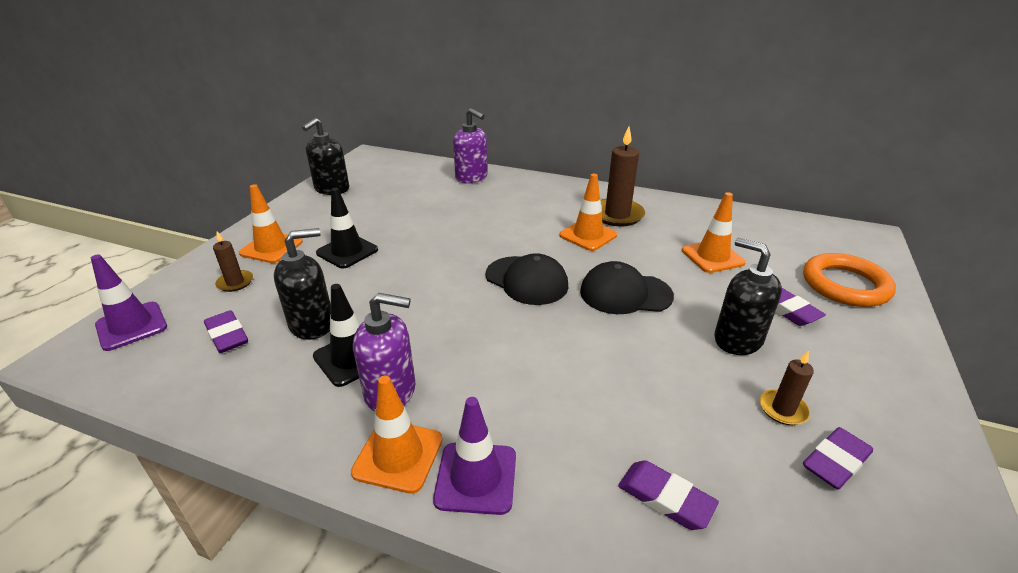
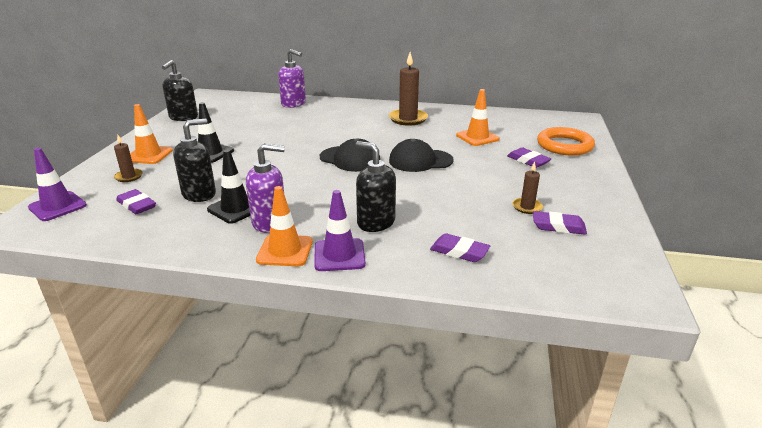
camera: 10 degrees left, 5 degrees down
(588, 235) = (389, 132): orange traffic cone -> none
(737, 339) = (497, 177): black soap dispenser -> black soap dispenser (375, 222)
(835, 462) = (558, 226): purple eraser -> purple eraser turned 60 degrees clockwise

